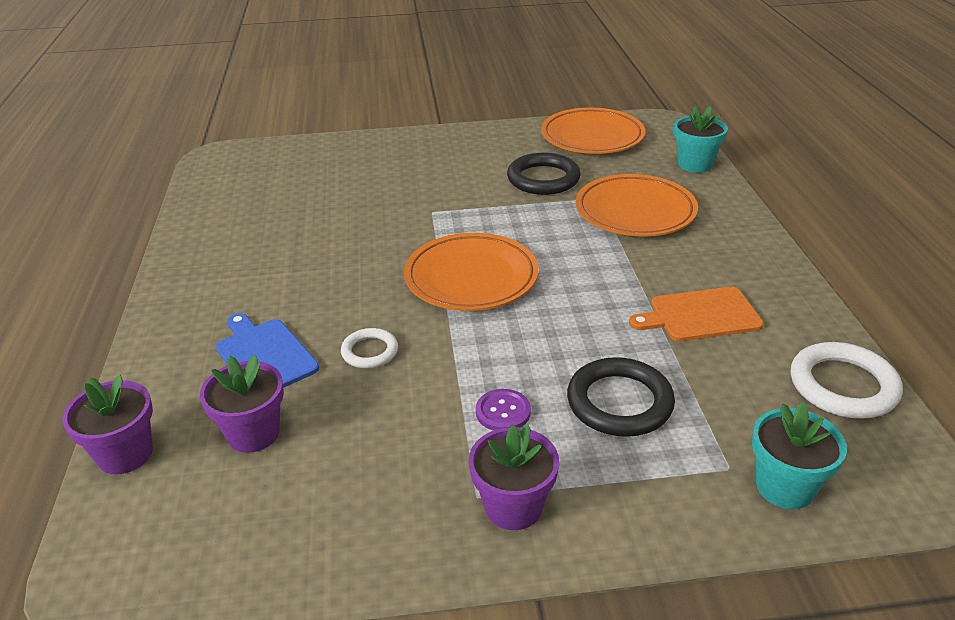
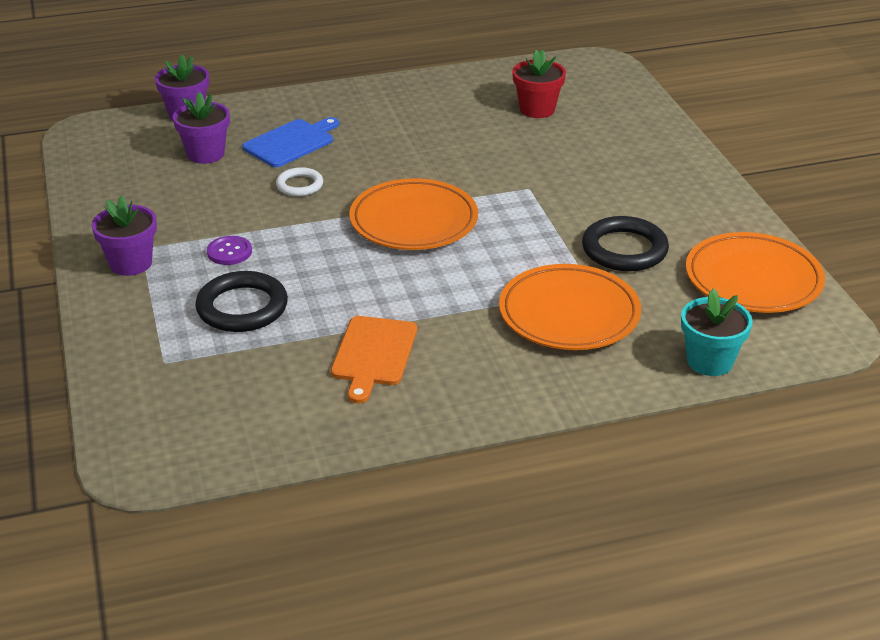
camera: 80 degrees right, 0 degrees up
(287, 194) = (537, 109): none -> red flower pot
(700, 315) = (373, 354): orange cutting board -> orange cutting board turned 150 degrees counterclockwise
(785, 486) = (142, 389): turquoise flower pot -> none
(843, 386) = (270, 437): white ring -> none

